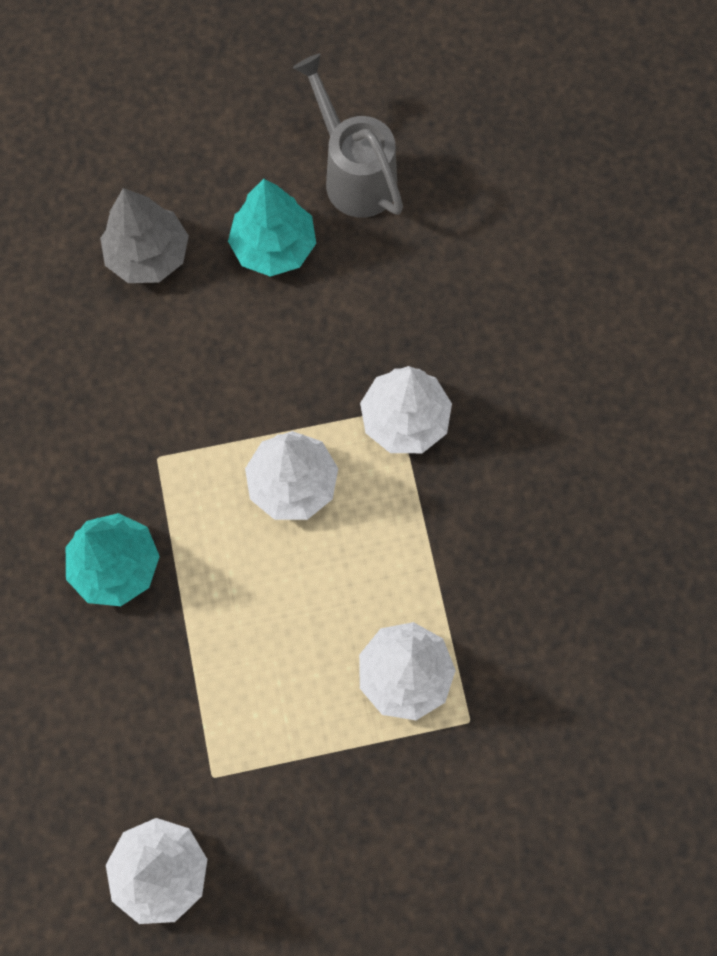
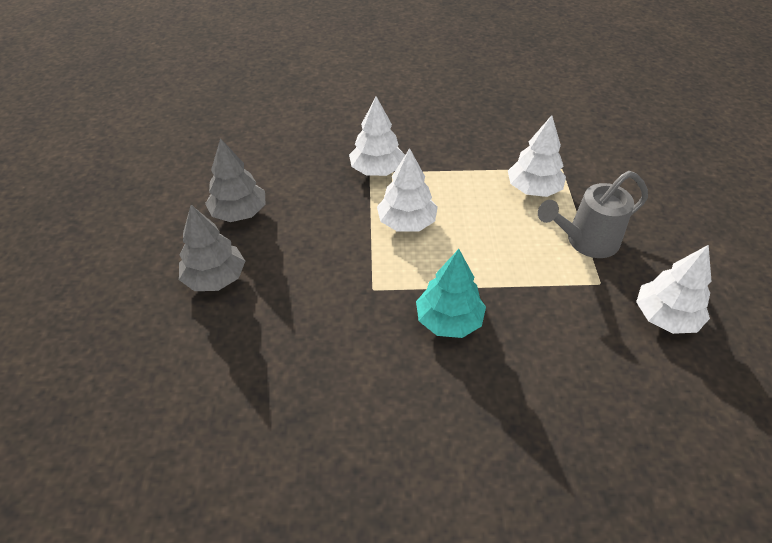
camera: 80 degrees left, 25 degrees down
(274, 246) = (239, 212): turquoise tree -> grey tree
(355, 175) = (208, 171): grey watering can -> grey watering can (586, 241)

